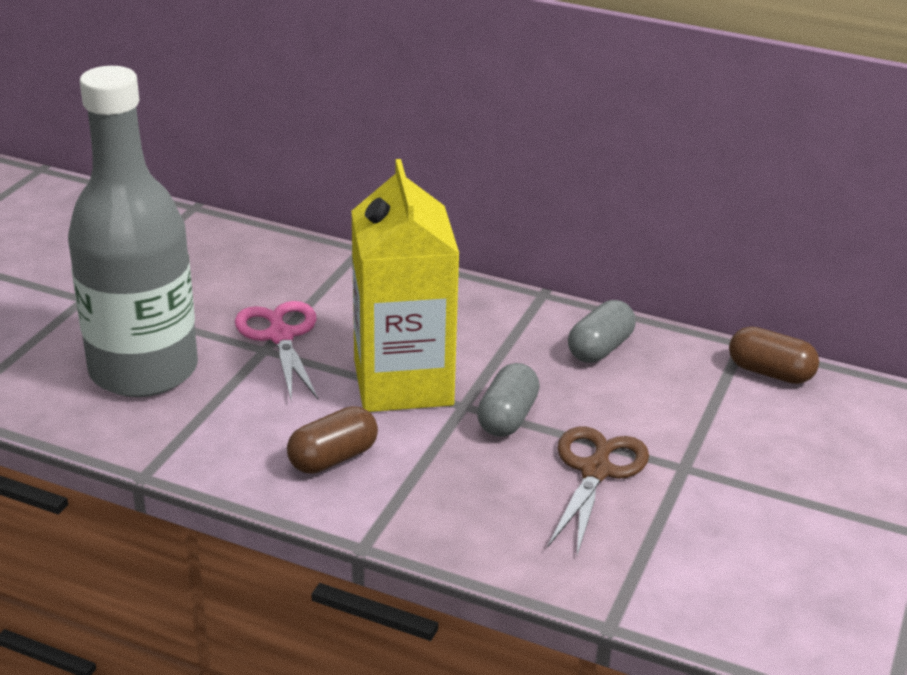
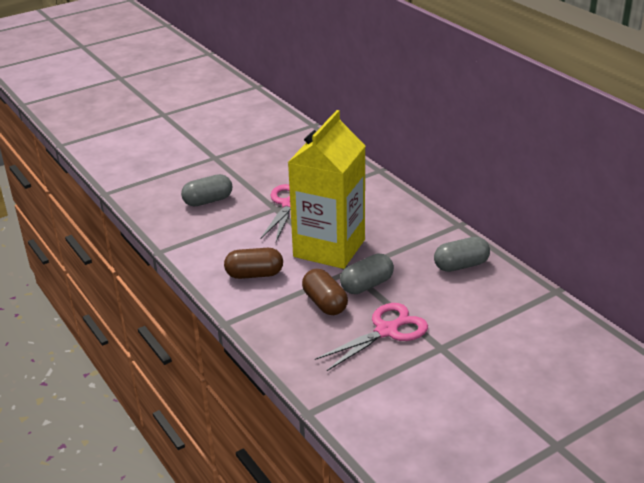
camera: 35 degrees right, 0 degrees up
(144, 370) = (208, 201): grey bottle -> grey capsule
(595, 471) = (386, 331): brown scissors -> pink scissors
(770, 373) = (556, 314): brown capsule -> brown capsule (325, 303)

